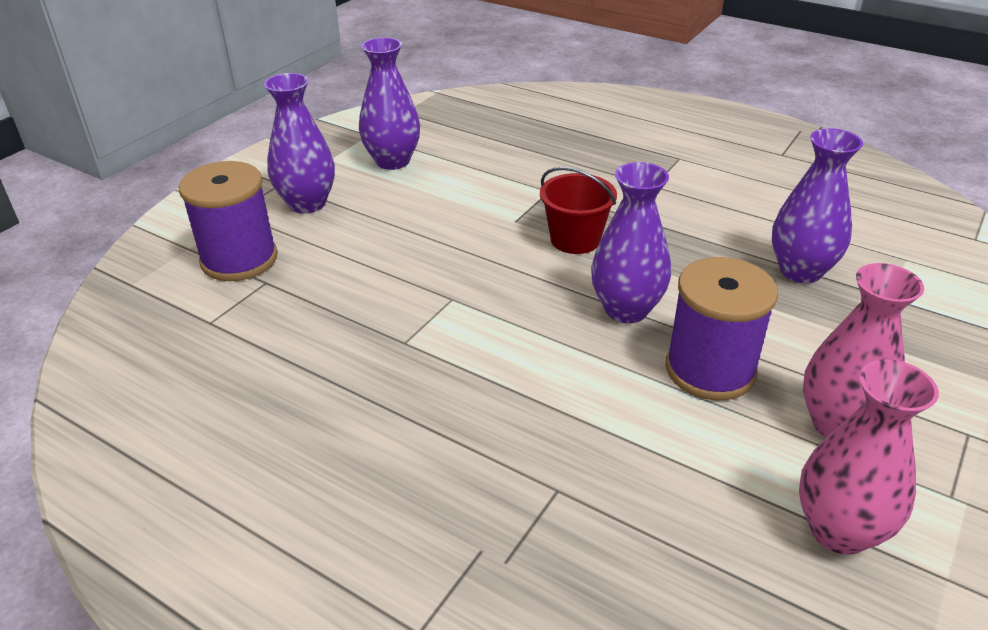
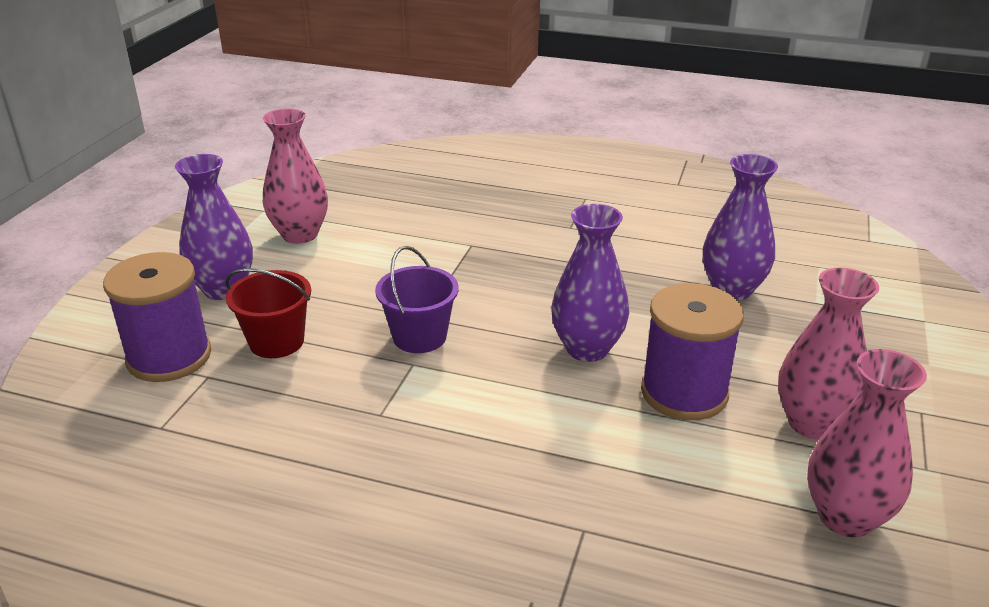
camera: 15 degrees left, 5 degrees down
(392, 161) = (300, 234): purple vase -> pink vase
(467, 273) = (419, 337): none -> purple bucket
(575, 239) = (514, 289): red bucket -> red bucket (276, 342)

